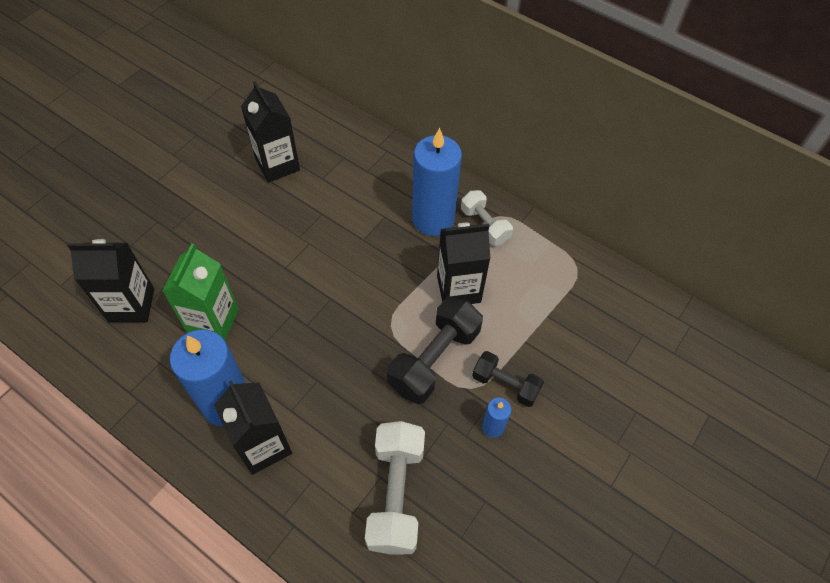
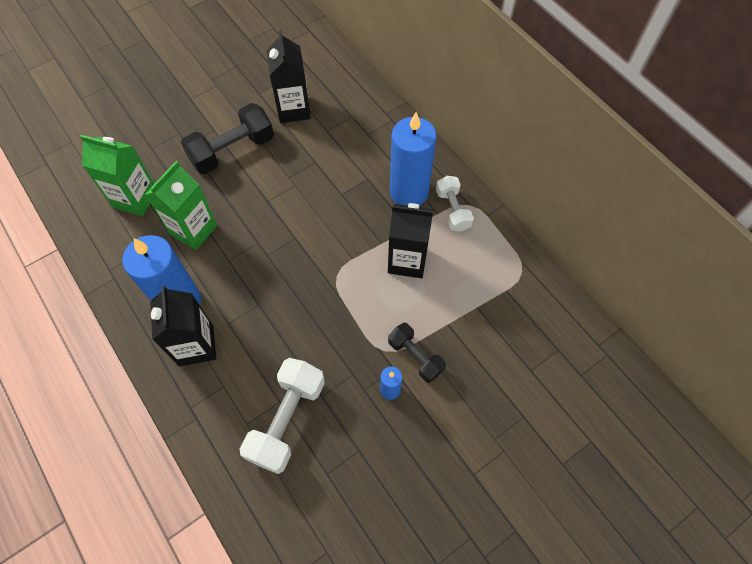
camera: 20 degrees right, 5 degrees up
(131, 305) = (135, 198): black carton -> green carton
(434, 359) = (362, 316): black dumbbell -> black dumbbell (232, 150)

